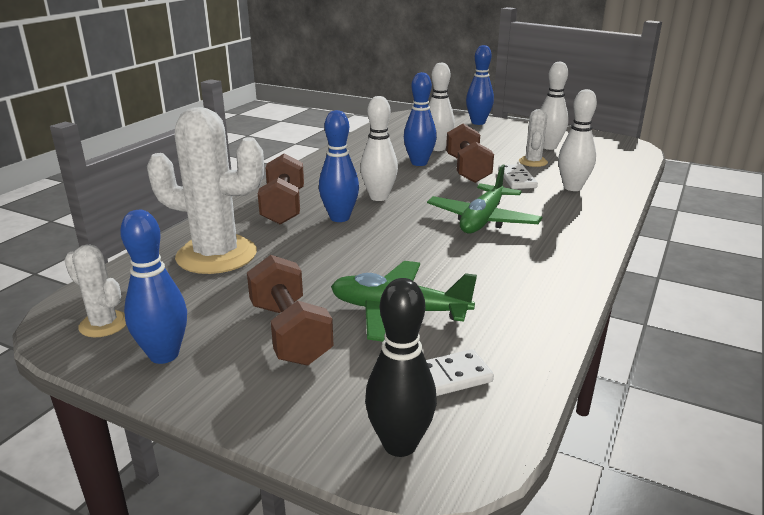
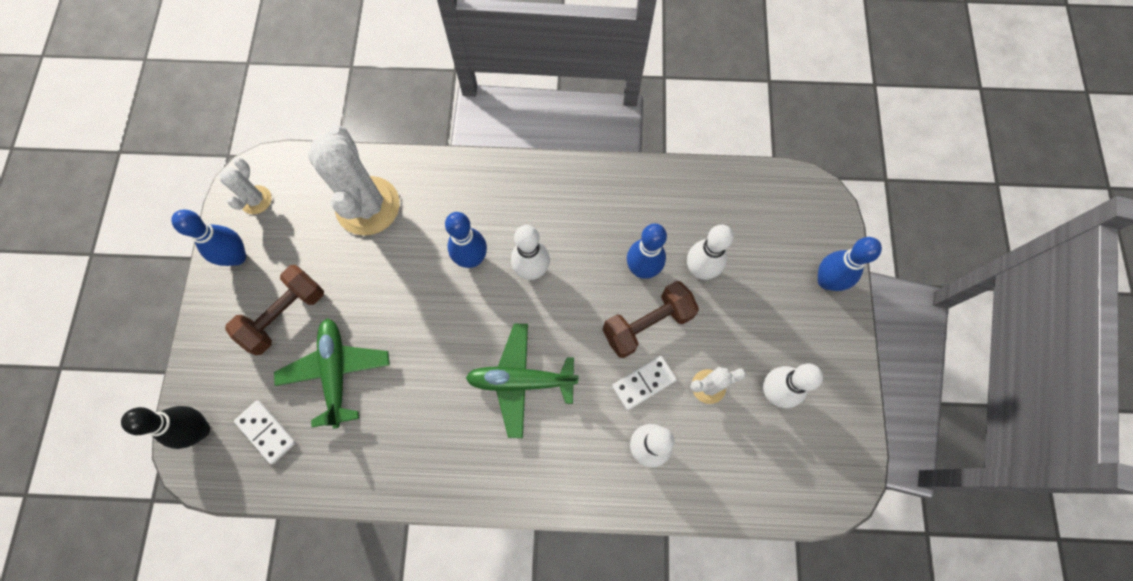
camera: 65 degrees right, 45 degrees up
(283, 207) = (473, 203): brown dumbbell -> none

